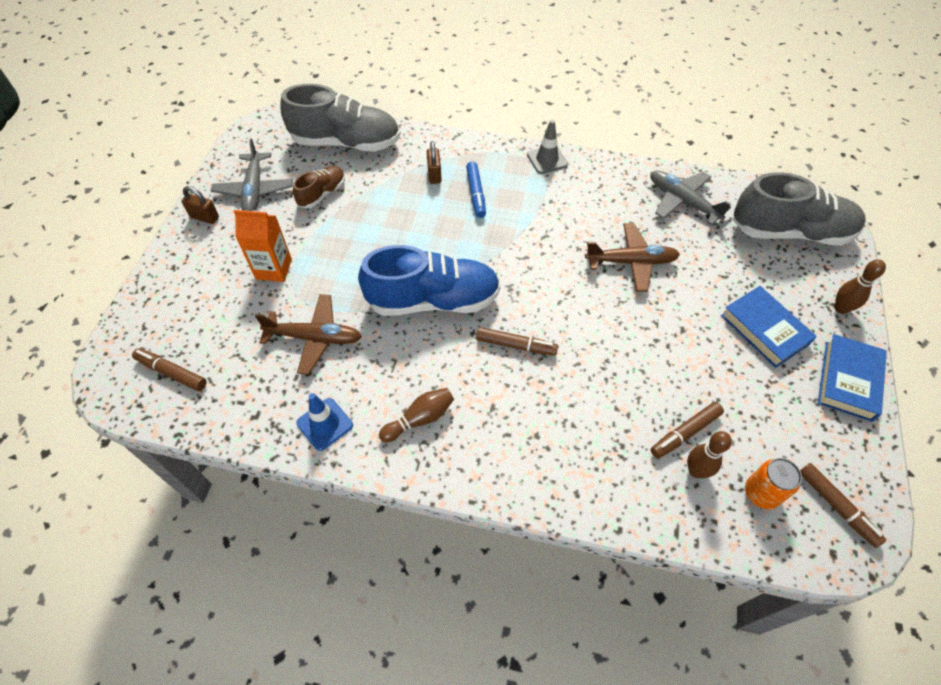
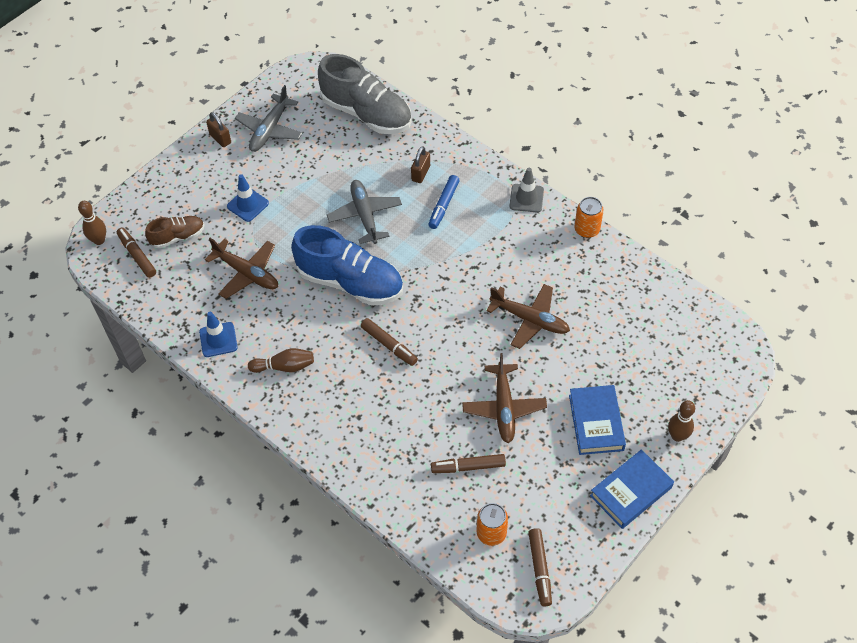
camera: 30 degrees right, 0 degrees up
(273, 269) = (248, 205): orange carton -> blue traffic cone
(322, 194) = (320, 154): brown shoe -> brown shoe (178, 237)
(619, 165) = (587, 229): none -> orange can
(672, 355) = (504, 408): none -> brown plane
(682, 201) = (617, 286): grey plane -> grey plane (365, 215)
(696, 471) = (455, 495): brown bowling pin -> brown bowling pin (99, 240)
(790, 232) = (691, 354): grey shoe -> none

